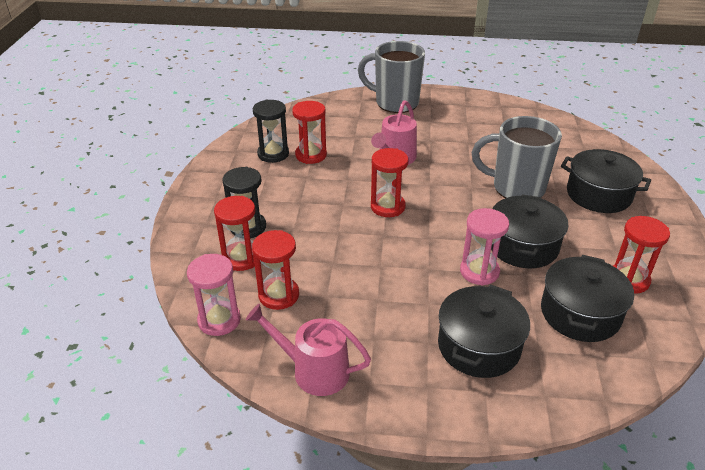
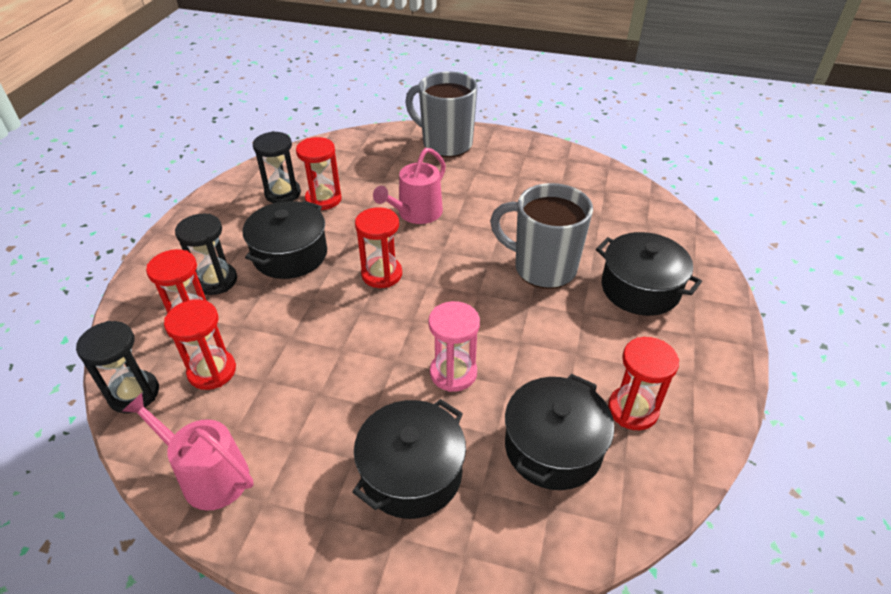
camera: 10 degrees right, 5 degrees up
(219, 320) = (134, 393): pink hourglass -> black hourglass
(523, 246) = (519, 345): black pot -> black pot (290, 255)

